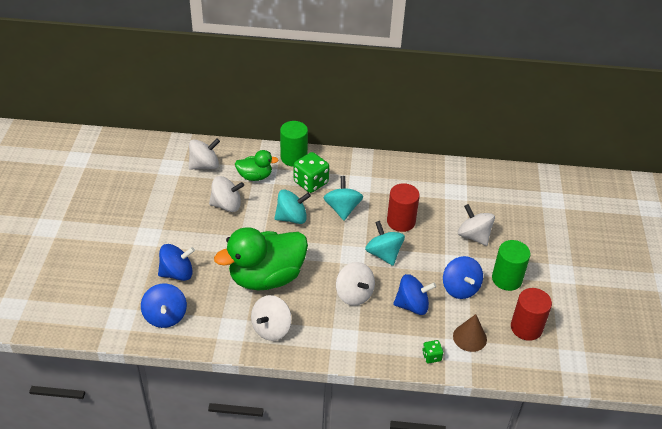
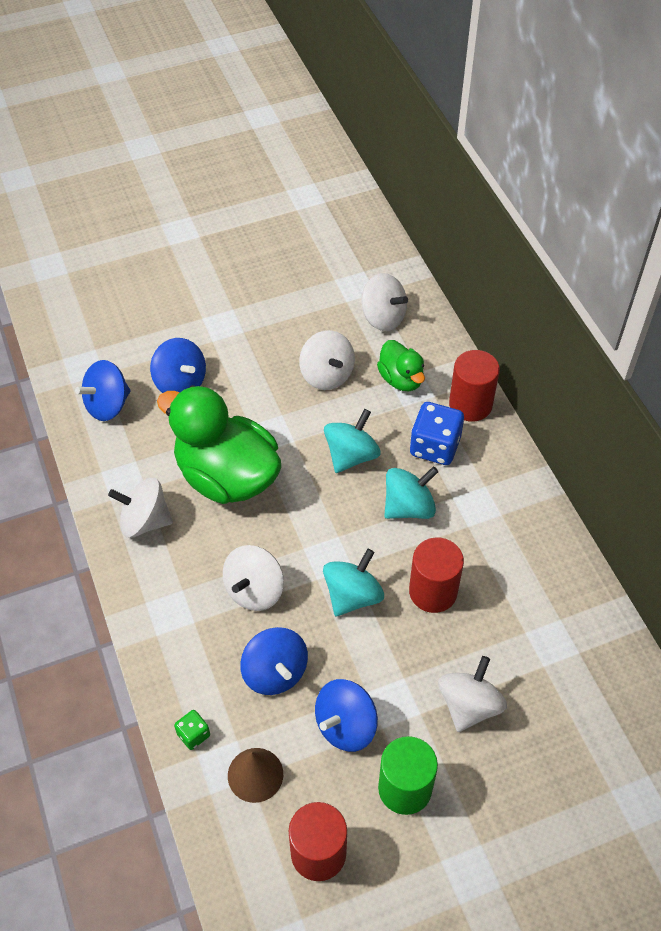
camera: 65 degrees right, 10 degrees up
(292, 218) = (351, 455): turquoise spinning top -> turquoise spinning top turned 105 degrees counterclockwise
(294, 157) = (470, 404): green cylinder -> red cylinder
(311, 182) = (435, 446): green dice -> blue dice

